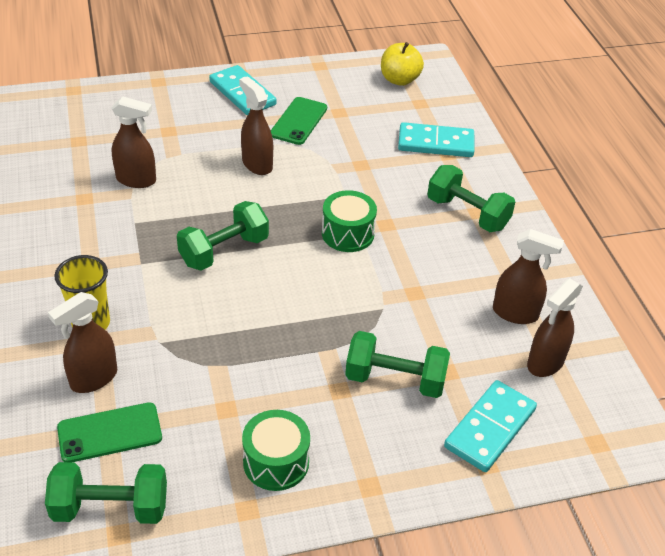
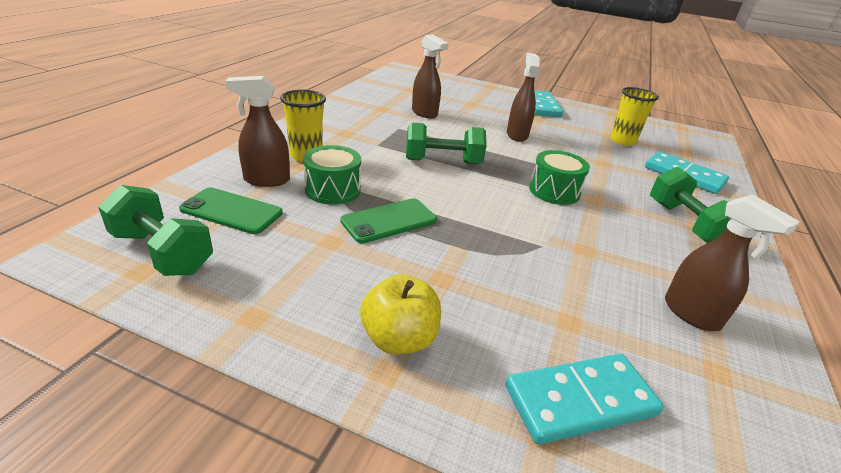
camera: 35 degrees right, 10 degrees down
(276, 462) = (323, 297): green drum -> green drum (333, 190)
(299, 121) = (571, 129): green phone -> green phone (389, 221)
(357, 116) = (622, 141): none -> yellow cup
(395, 380) = (504, 299): green dumbbell -> none
(399, 80) = (676, 137): yellow apple -> yellow apple (399, 339)
(545, 363) = (704, 376): brown spray bottle -> none

